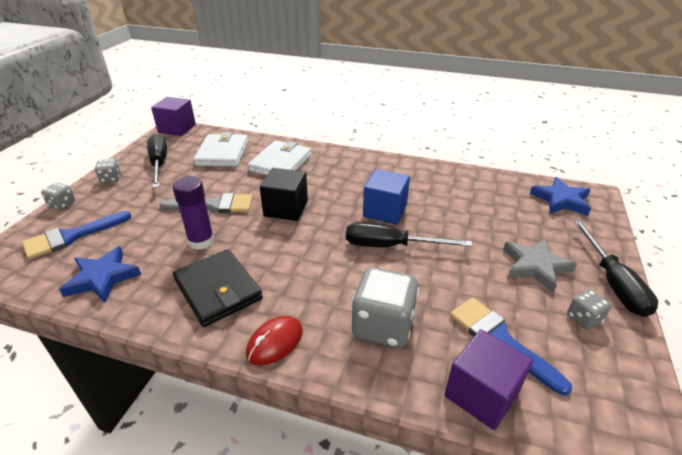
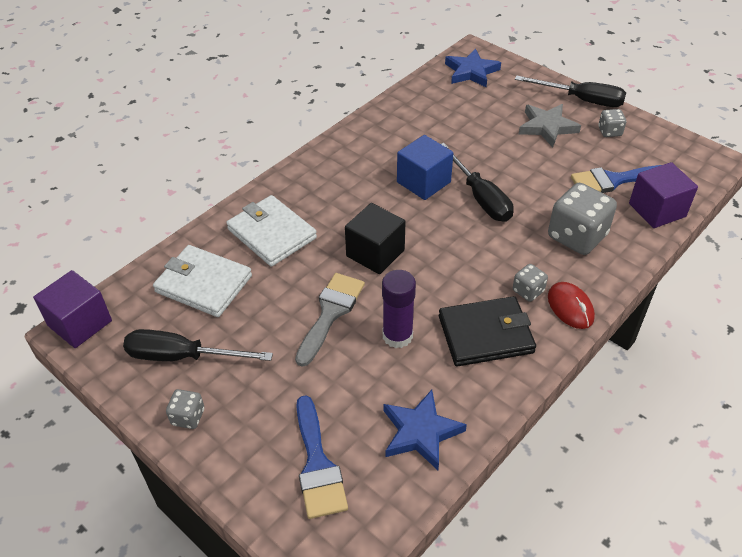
camera: 65 degrees left, 10 degrees up
(62, 204) = (225, 478): grey dice -> grey dice (528, 291)
(390, 246) = (480, 197): black screwdriver -> black screwdriver turned 60 degrees counterclockwise

